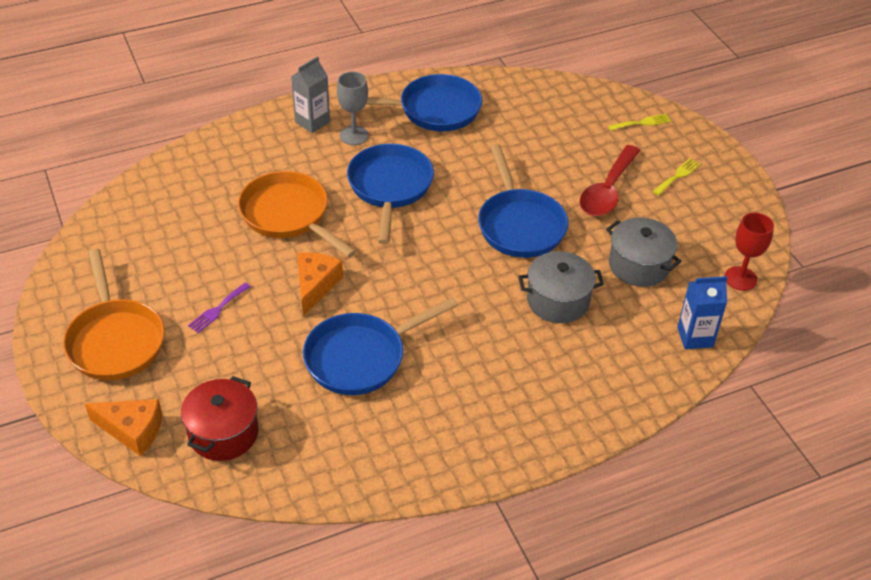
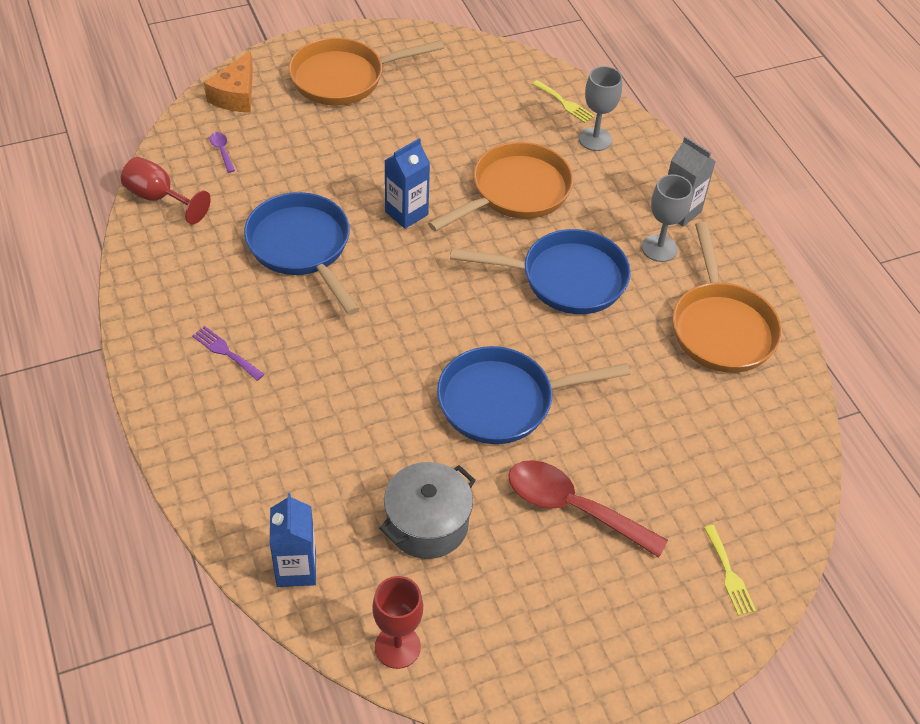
camera: 90 degrees right, 5 degrees up
(217, 309) = (378, 142): purple fork -> purple fork (225, 352)
(222, 165) = (595, 139): none -> grey goblet
(223, 433) = (222, 151): red pot -> purple spoon
(293, 479) = (159, 198): none -> red goblet
(315, 286) = (406, 213): orange cheese -> blue carton
(434, 110) = (721, 328): blue pan -> orange pan
(558, 300) = (370, 427): grey pot -> none
(677, 176) = (611, 603): yellow fork -> yellow fork (564, 103)

